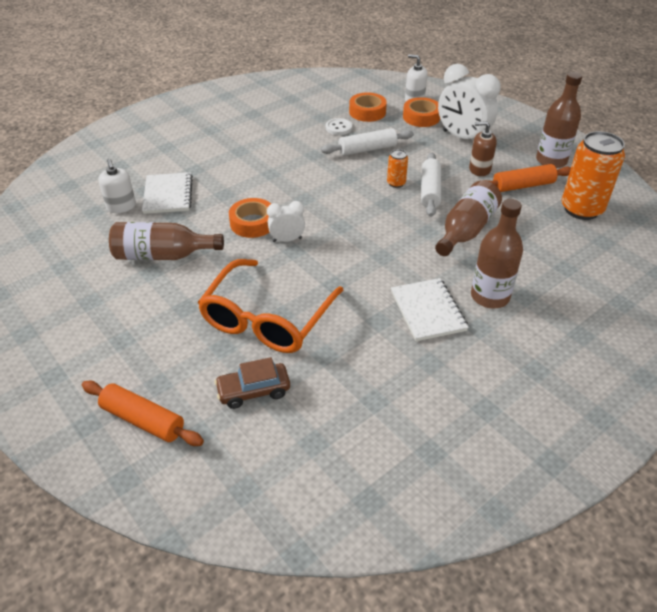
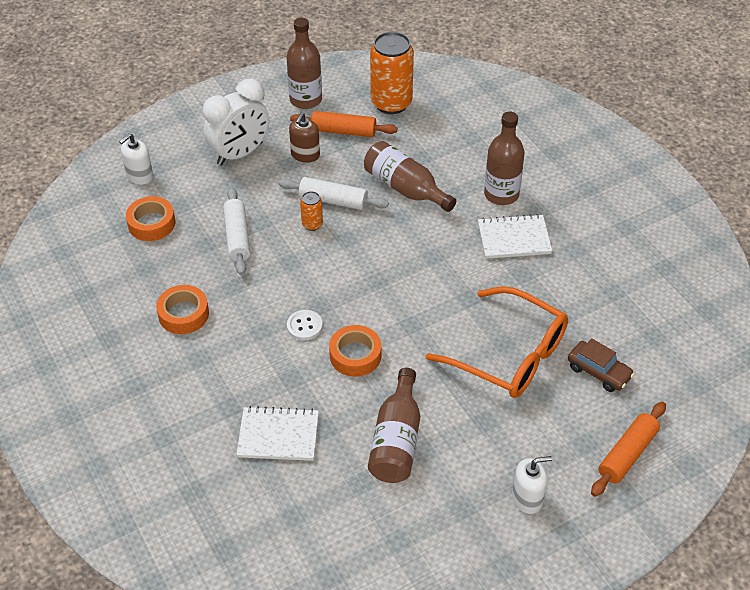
camera: 80 degrees left, 5 degrees up
(121, 207) = (291, 485): white soap dispenser -> white soap dispenser (527, 498)
(253, 391) = (599, 372): brown car -> brown car turned 45 degrees counterclockwise
(287, 240) = (391, 328): white clock -> none
(338, 128) = (179, 255): white button -> white button (304, 326)
(421, 117) = (183, 178): orange tape -> orange tape (183, 314)
(523, 186) = (343, 131): orange rolling pin -> orange rolling pin turned 75 degrees counterclockwise

